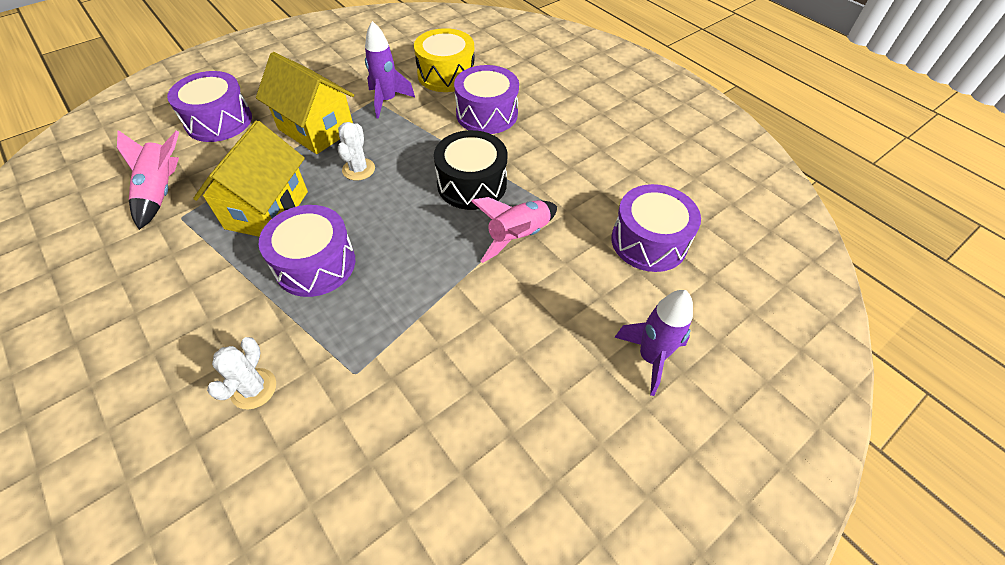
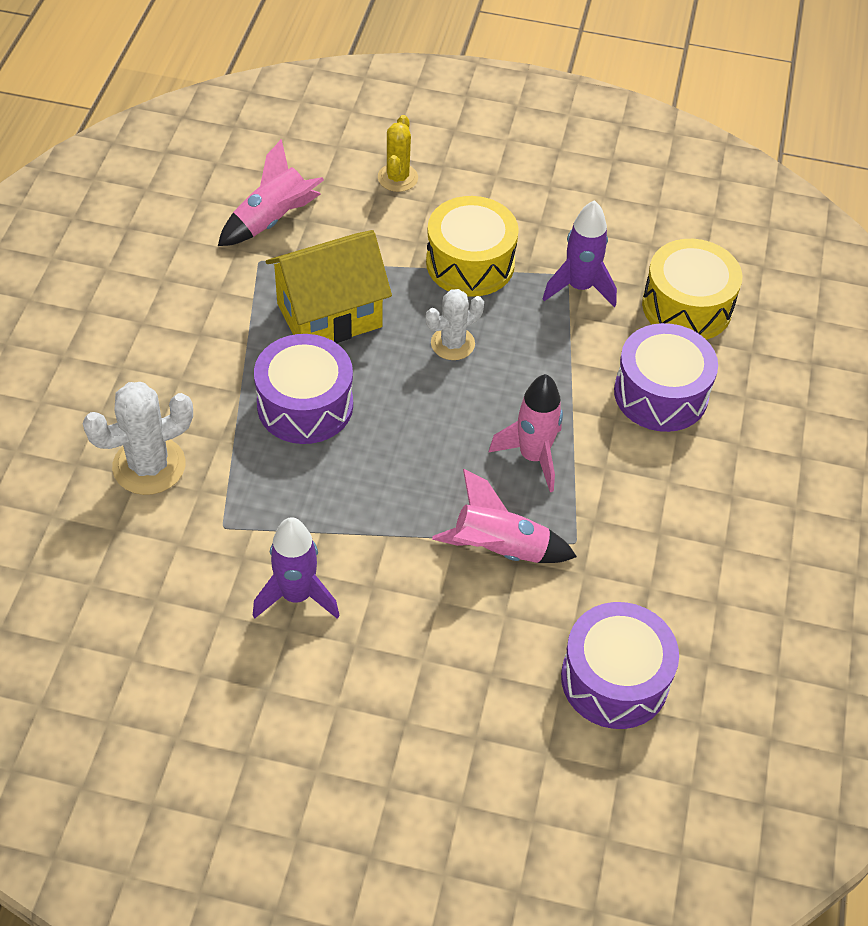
camera: 50 degrees right, 0 degrees up
(219, 121) = (397, 178): purple drum -> yellow cactus
(254, 389) = (149, 466): white cactus -> white cactus, size x1.53
(316, 129) = (470, 263): yellow house -> yellow drum
(472, 184) = (533, 457): black drum -> pink rocket
(650, 357) = (451, 763): purple rocket -> purple rocket (296, 596)

